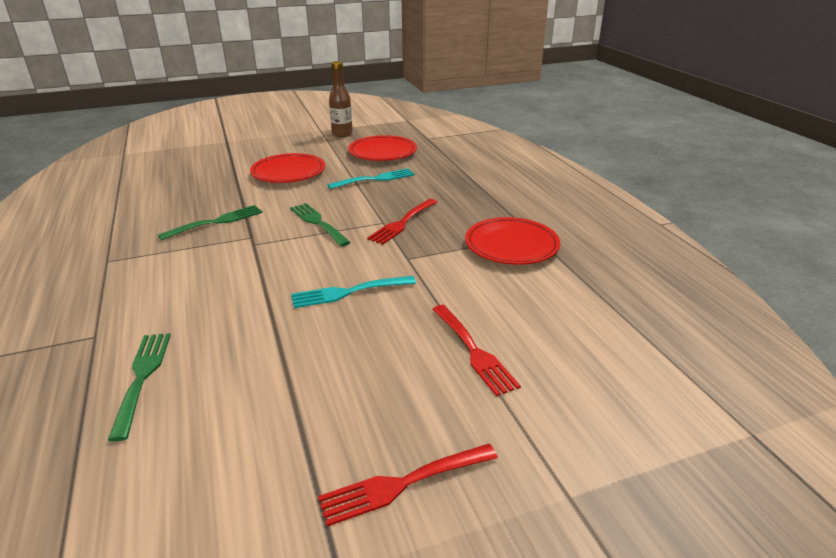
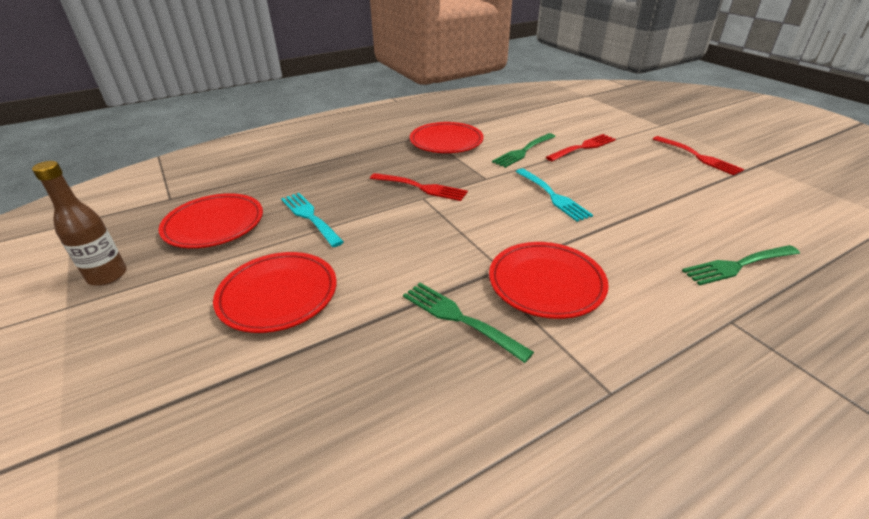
camera: 100 degrees left, 5 degrees up
(219, 259) = (546, 283): none -> red plate
(318, 223) = (436, 235): green fork -> green fork (523, 151)

